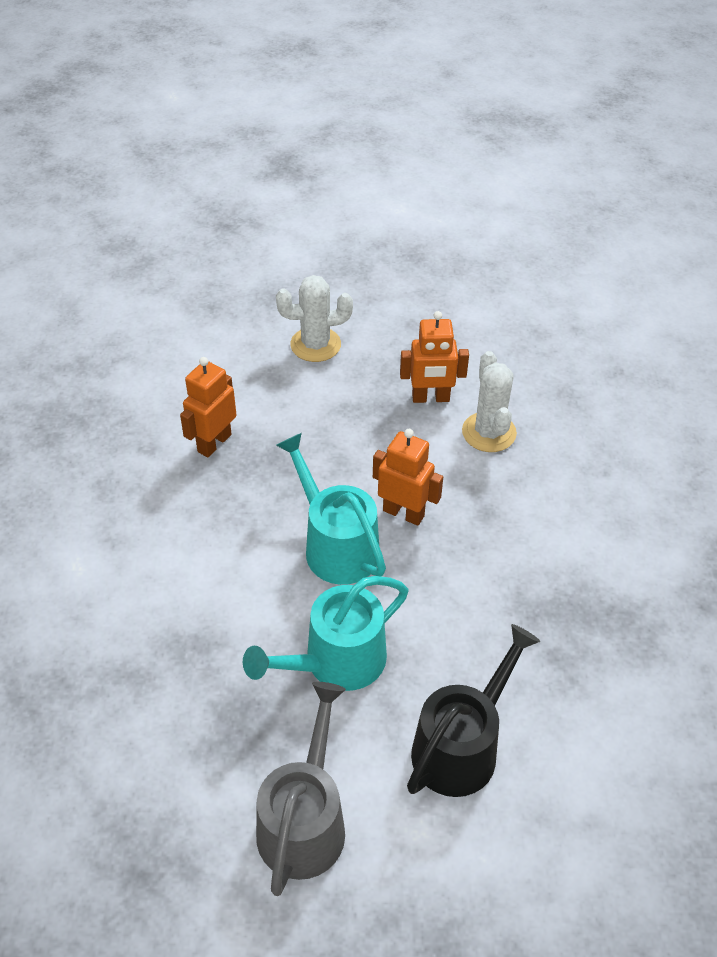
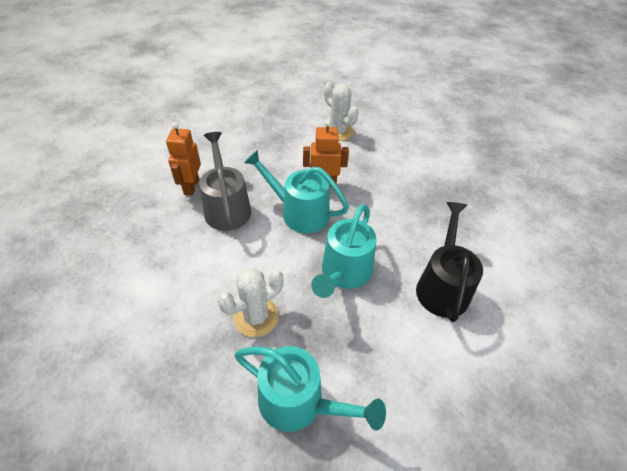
camera: 30 degrees left, 0 degrees up
(169, 796) = (299, 403): none -> turquoise watering can
(304, 820) = (392, 372): grey watering can -> grey watering can (226, 207)
(315, 345) = (218, 121): white cactus -> white cactus (256, 317)
(430, 398) = (297, 126): orange robot -> none

